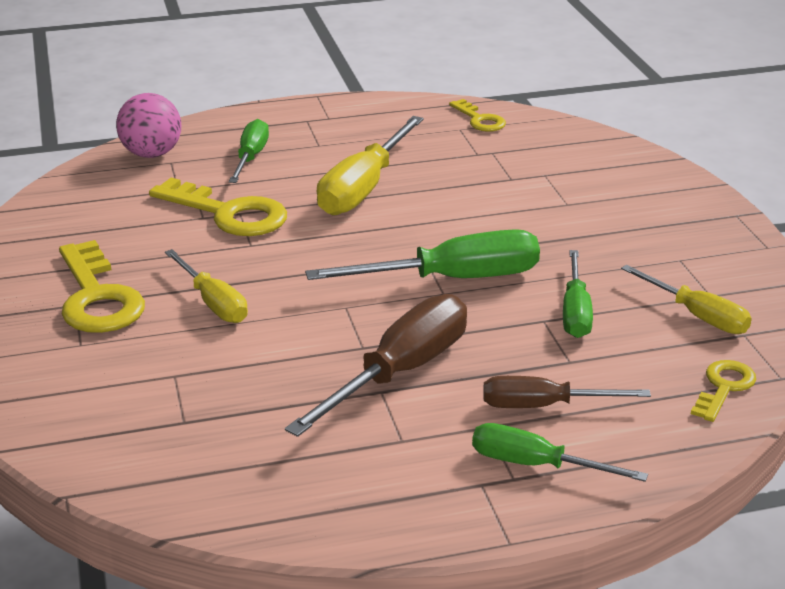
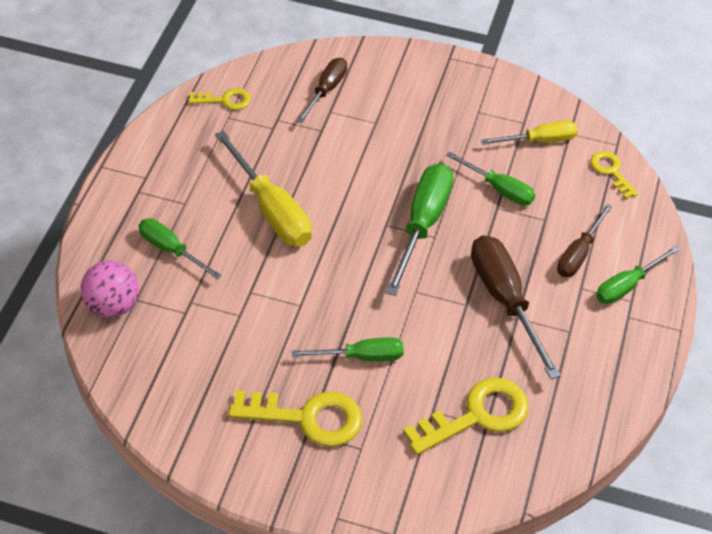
camera: 60 degrees left, 20 degrees up
(213, 303) = (361, 356): yellow screwdriver -> green screwdriver
(228, 213) = (247, 298): yellow key -> yellow key (476, 416)
(571, 163) = (326, 90): none -> brown screwdriver

